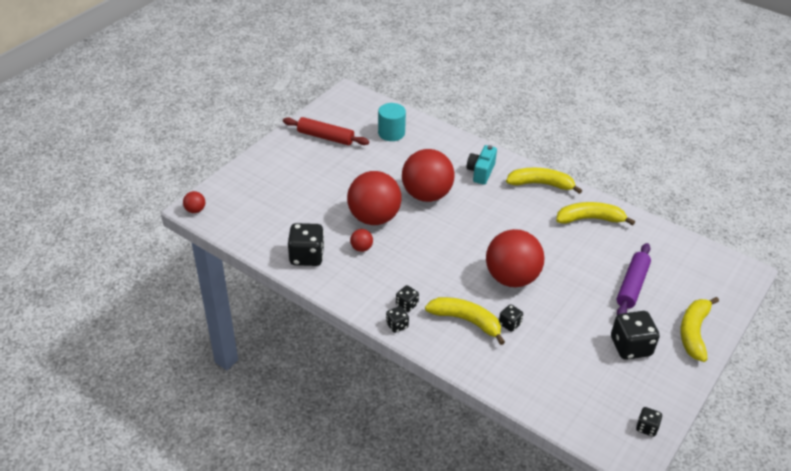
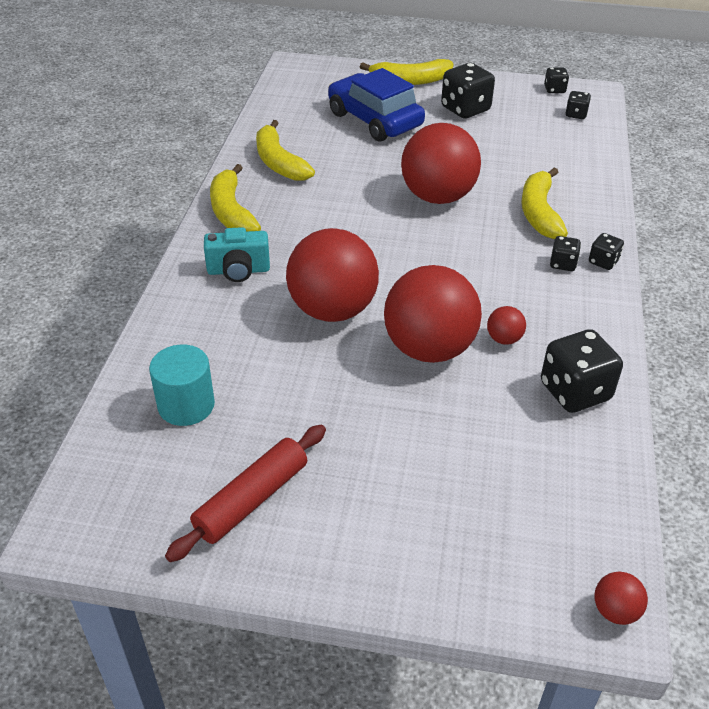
camera: 115 degrees left, 0 degrees up
(325, 137) = (251, 499): red rolling pin -> red rolling pin turned 45 degrees clockwise
(509, 324) = (511, 183): black dice -> black dice (576, 114)
(632, 285) = (374, 120): purple rolling pin -> blue car

